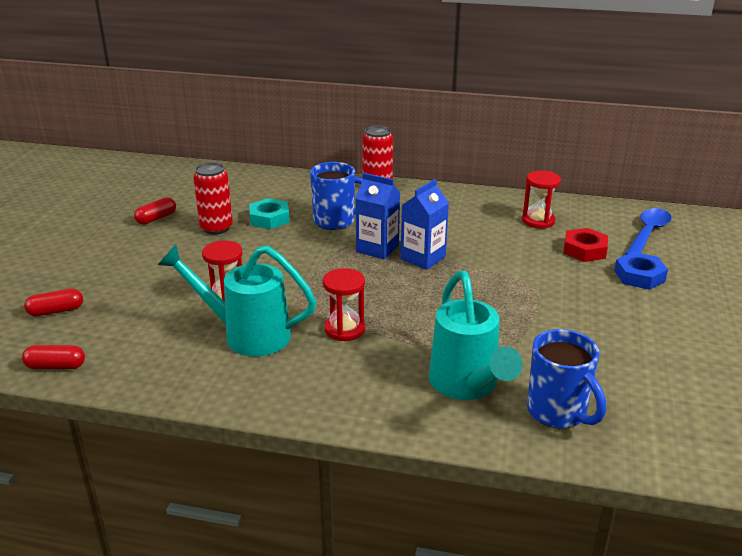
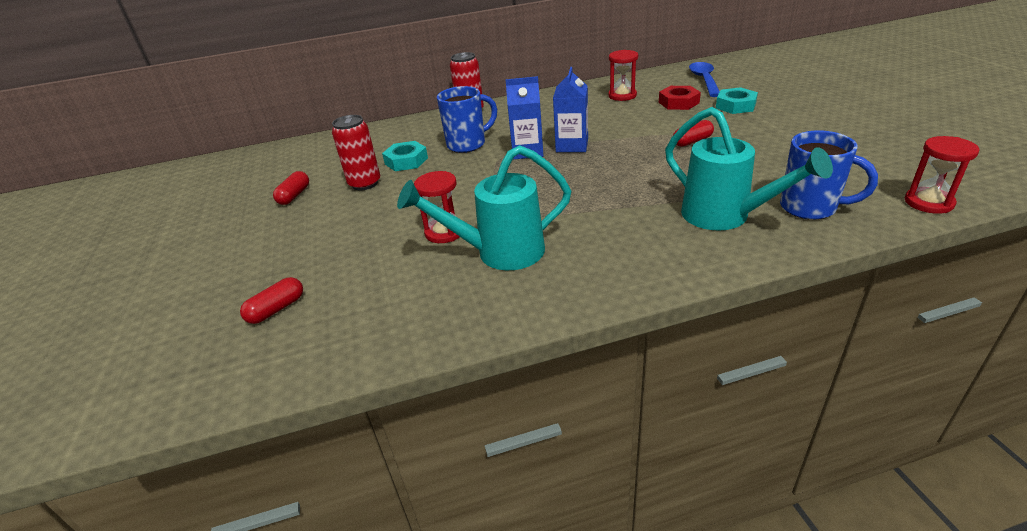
camera: 25 degrees left, 5 degrees up
(56, 366) = (336, 359): red capsule -> red capsule (692, 141)
(344, 329) = (578, 216): red hourglass -> red hourglass (928, 202)
(639, 276) = (735, 106): blue nut -> turquoise nut

